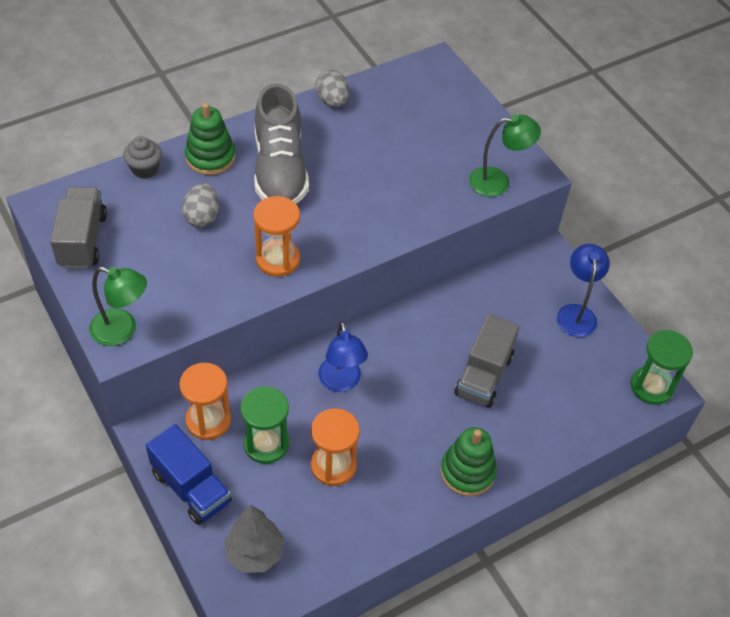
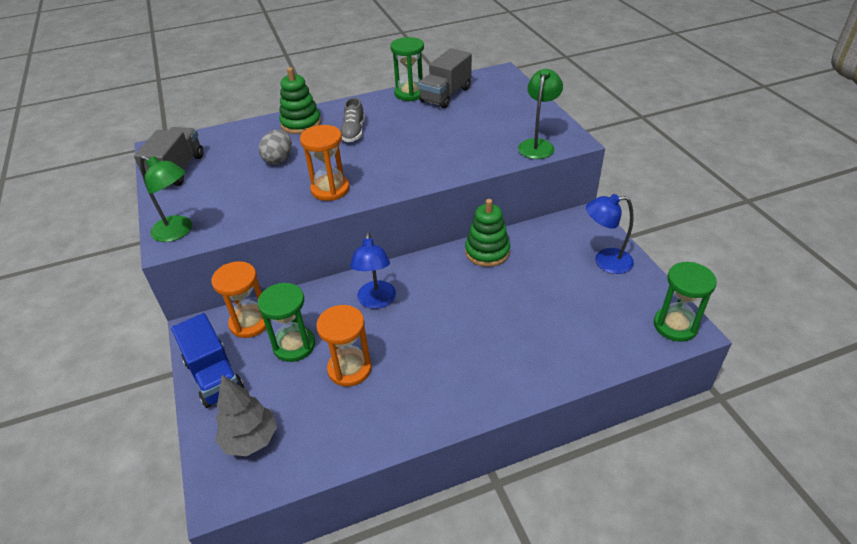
camera: 15 degrees right, 10 degrees down
(145, 169) = (247, 129): grey cupcake -> none
(280, 170) = (353, 132): grey shoe -> grey shoe, size x0.50
(332, 101) = (410, 93): grey egg -> green hourglass
(467, 472) = (478, 385): green stacking toy -> green stacking toy (487, 252)
(484, 375) = (509, 305): grey truck -> grey truck (446, 95)
(498, 181) = (537, 145): green lamp -> green lamp turned 75 degrees counterclockwise
(576, 313) = (605, 261): blue lamp -> blue lamp turned 105 degrees counterclockwise

